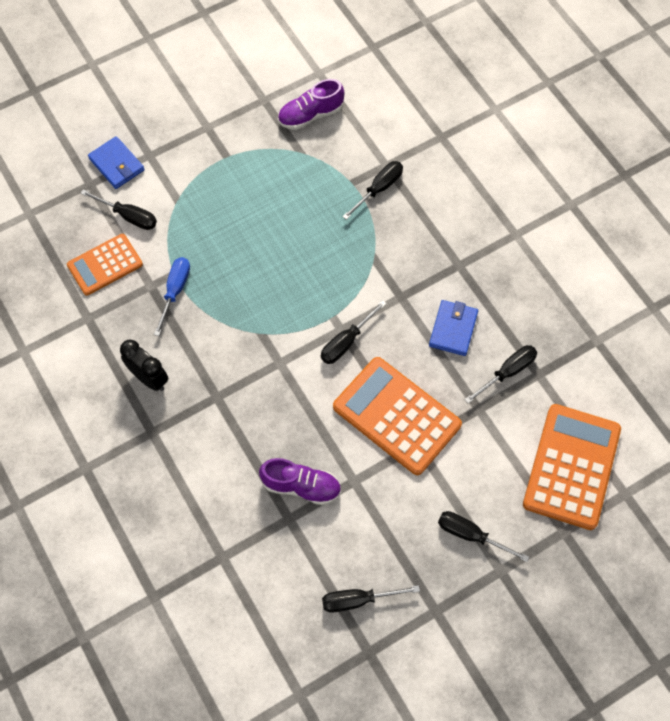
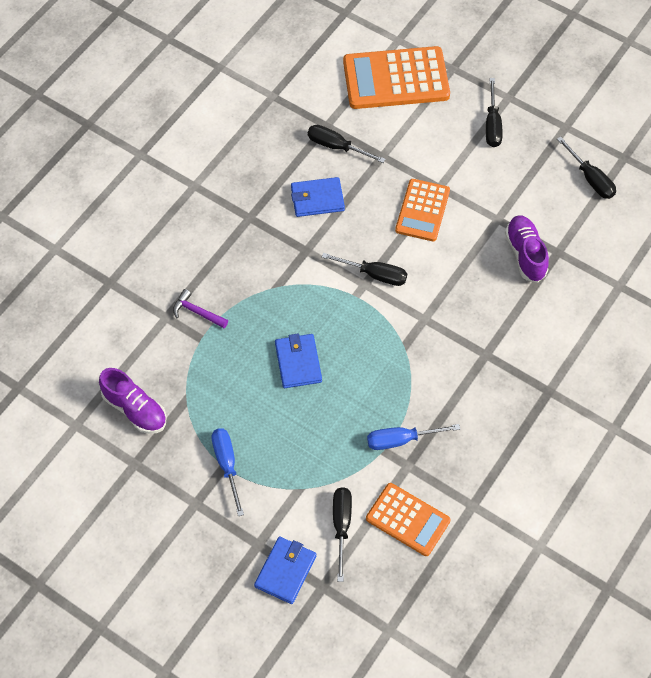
camera: 115 degrees left, 5 degrees down
(149, 378) = (501, 418): black clock -> none
(226, 159) = (227, 465): none -> blue screwdriver
(290, 244) = (298, 362): none -> blue wallet
(379, 189) = (197, 312): black screwdriver -> purple hammer
(396, 416) = (422, 210): orange calculator -> orange calculator, size x0.62

